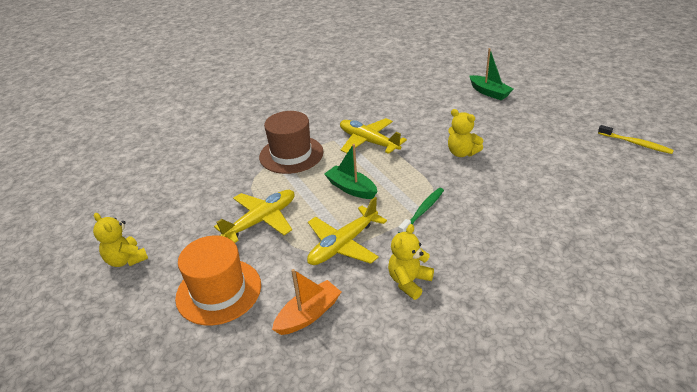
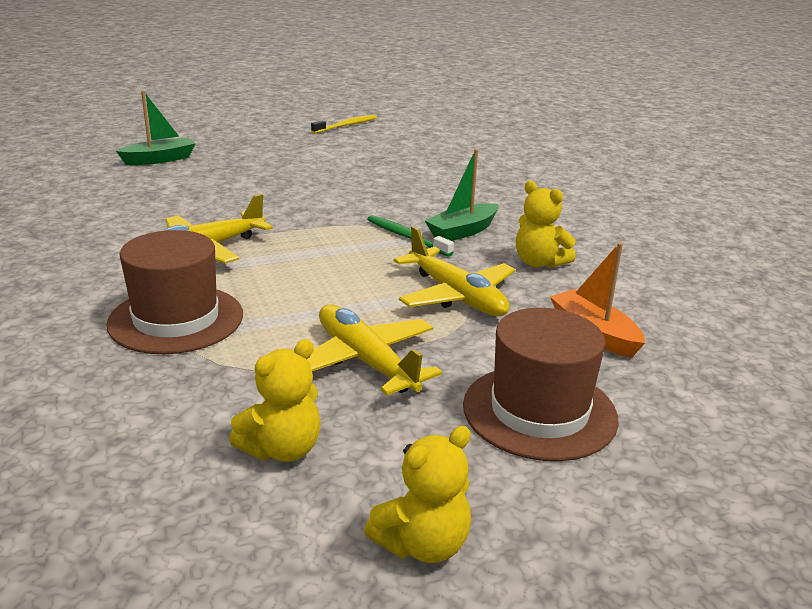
camera: 85 degrees left, 10 degrees down
(218, 291) = (539, 411): orange hat -> brown hat
(351, 188) = (324, 276): green boat -> green boat (462, 231)
(462, 153) = (293, 197): yellow teddy bear -> yellow teddy bear (282, 449)

